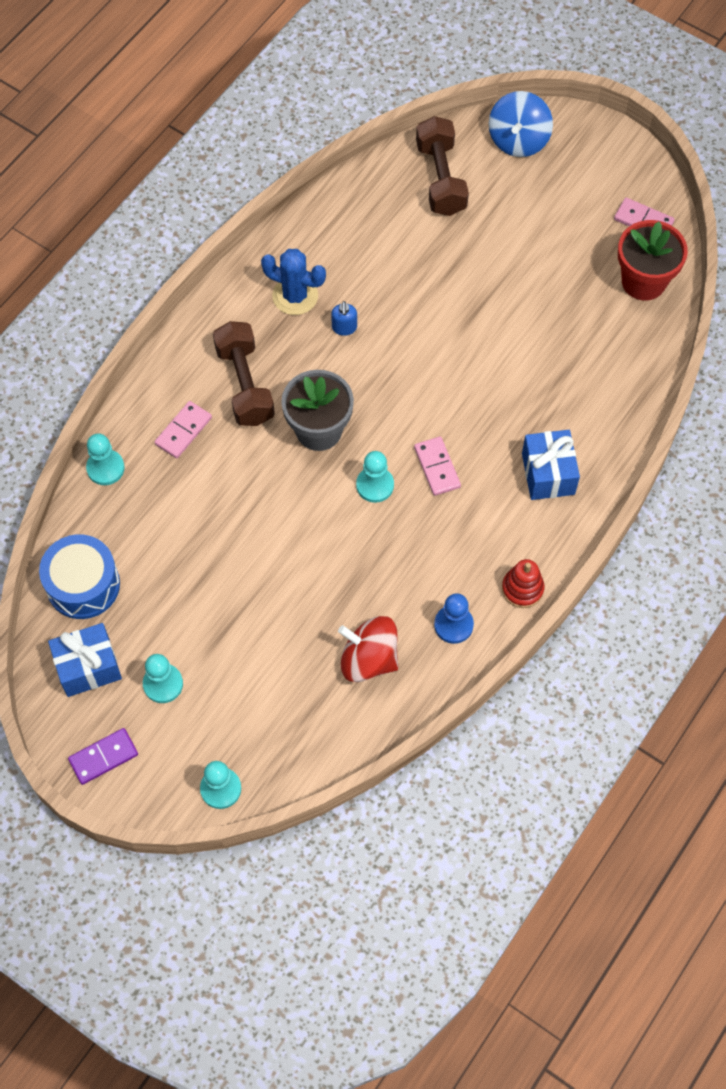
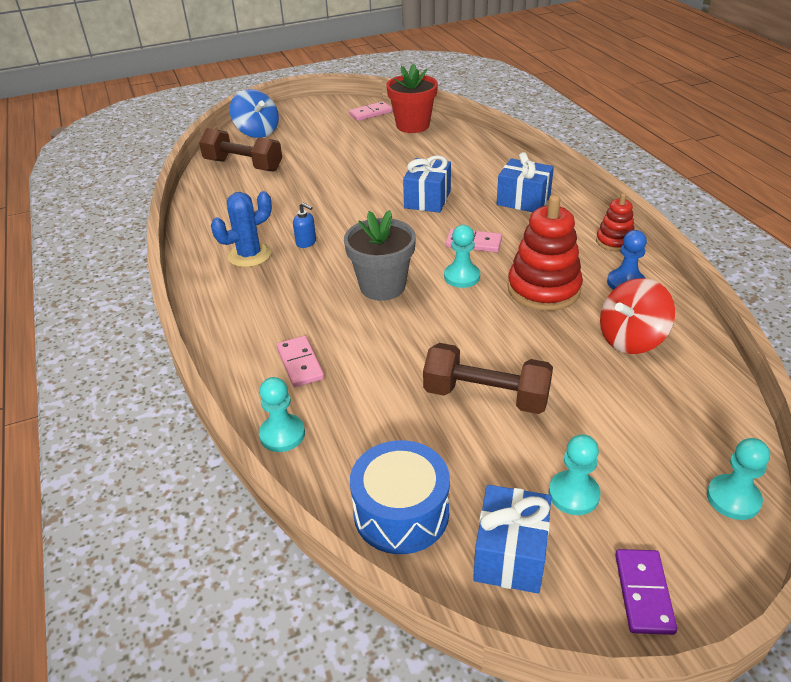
camera: 55 degrees left, 25 degrees down
(244, 384) = (296, 310): brown dumbbell -> brown dumbbell (486, 396)
(399, 561) = (543, 289): none -> red stacking toy
(489, 385) = (427, 199): none -> blue gift

